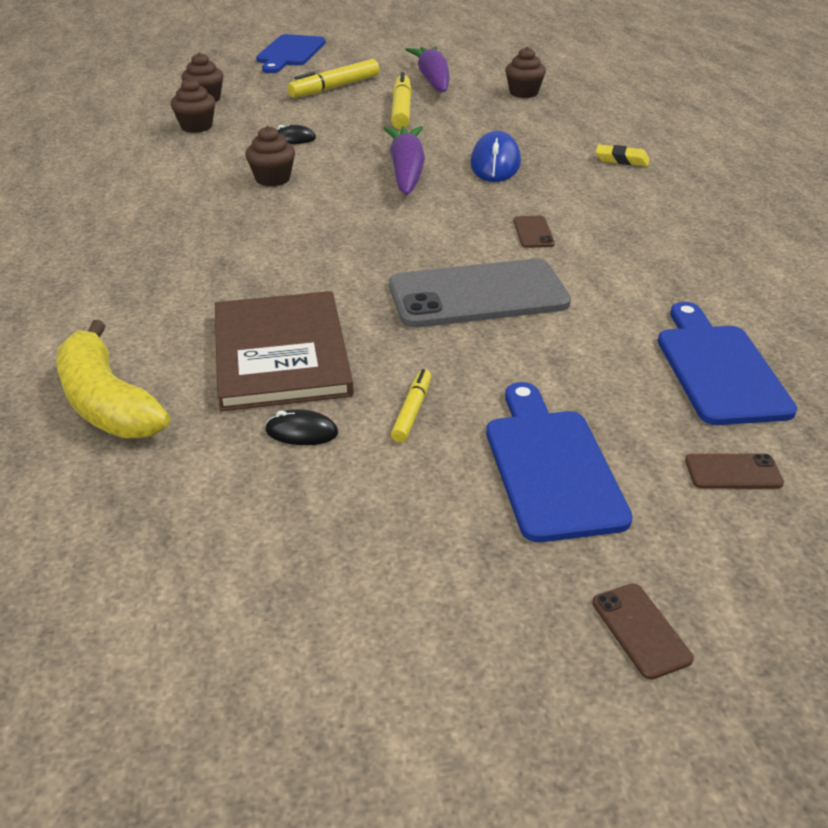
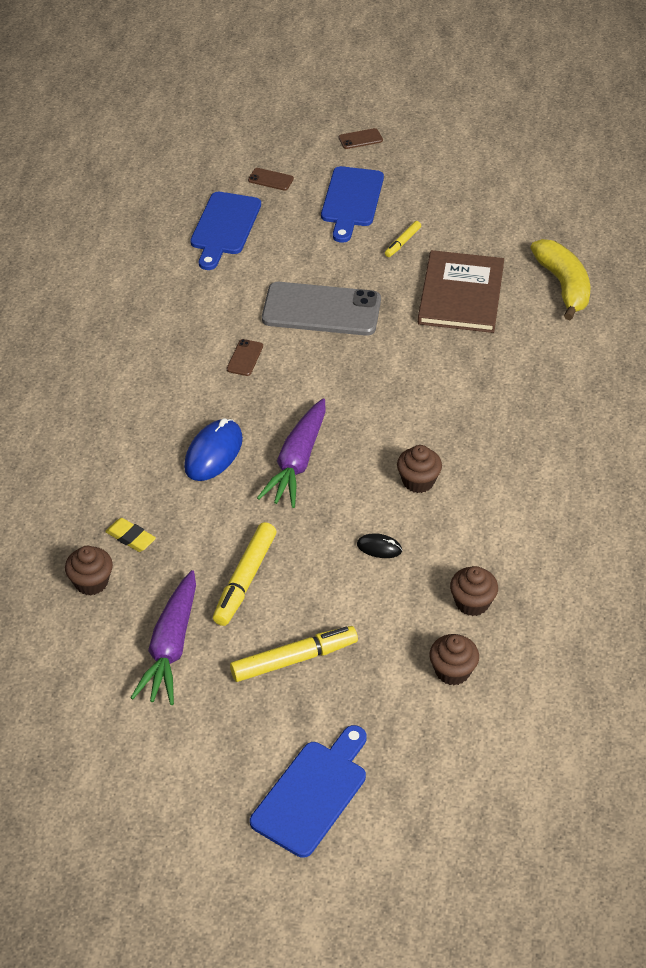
camera: 160 degrees left, 10 degrees up
(301, 432) = (463, 245): black mouse -> none
(621, 160) = (101, 429): yellow eraser -> yellow eraser (131, 537)
(641, 630) = (360, 139): brown phone -> brown phone turned 75 degrees clockwise

